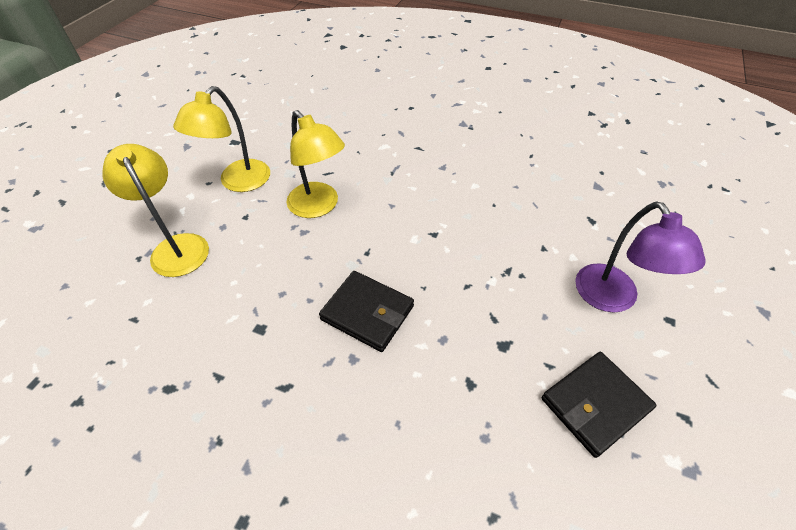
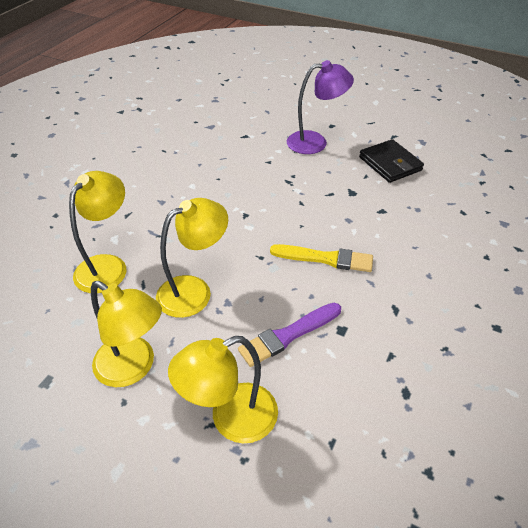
camera: 85 degrees left, 5 degrees down
(258, 281) = (288, 335): none -> purple brush
(349, 148) = (107, 266): none -> yellow lamp
(367, 313) = (325, 258): black wallet -> yellow brush

